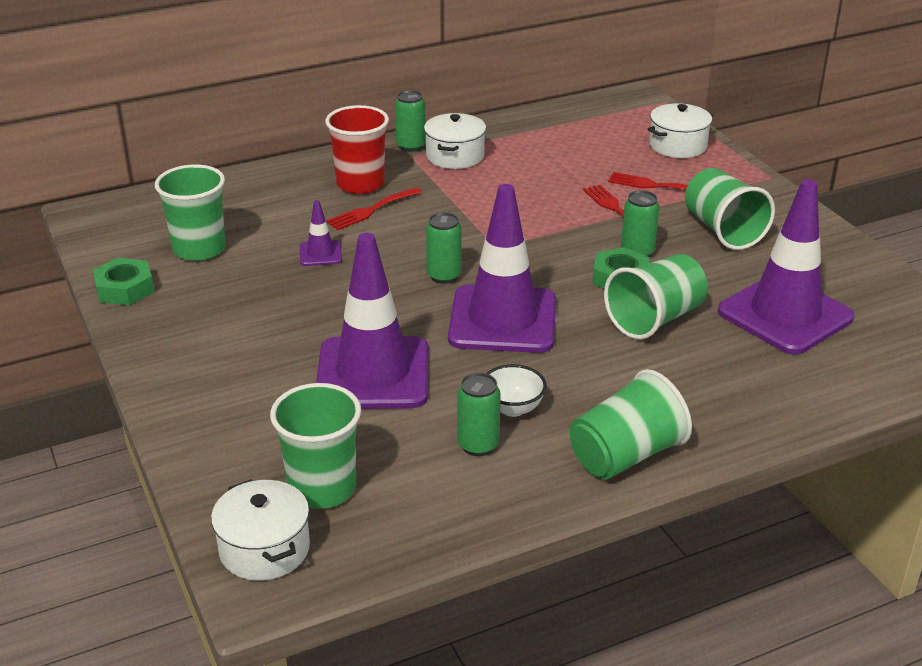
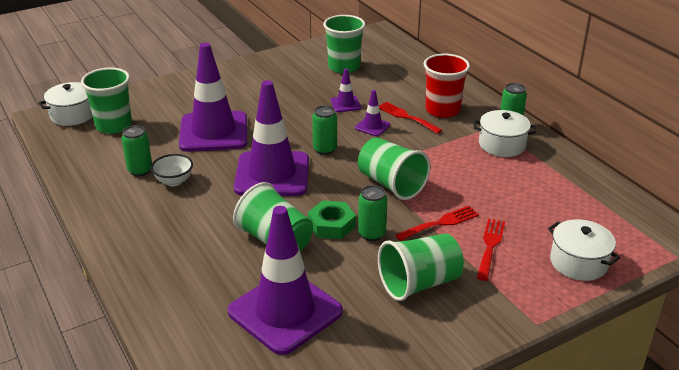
camera: 85 degrees right, 0 degrees up
(125, 289) = (298, 52): green nut -> none
(390, 236) = (372, 126): none -> purple traffic cone
(625, 456) = (119, 225): green cup -> green cup (391, 184)

